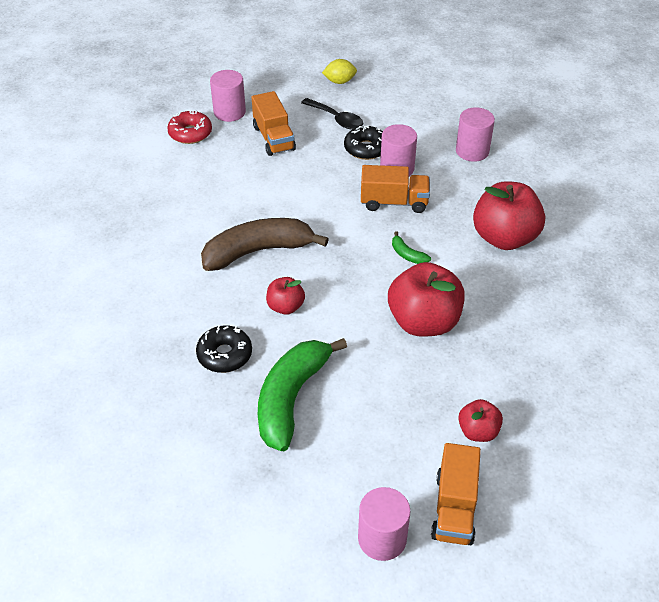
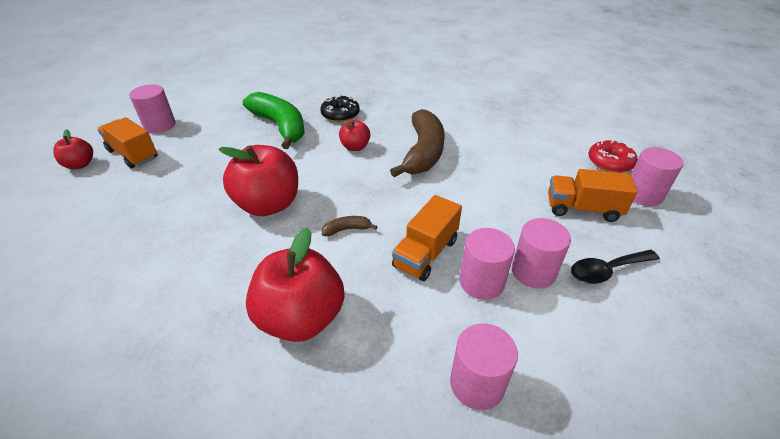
camera: 120 degrees right, 5 degrees down
(339, 81) = (704, 310): yellow lemon -> none
(366, 148) = (533, 271): black donut -> pink cylinder
(407, 255) = (347, 229): green banana -> brown banana
(478, 431) = (156, 187): red apple -> red apple (80, 165)

